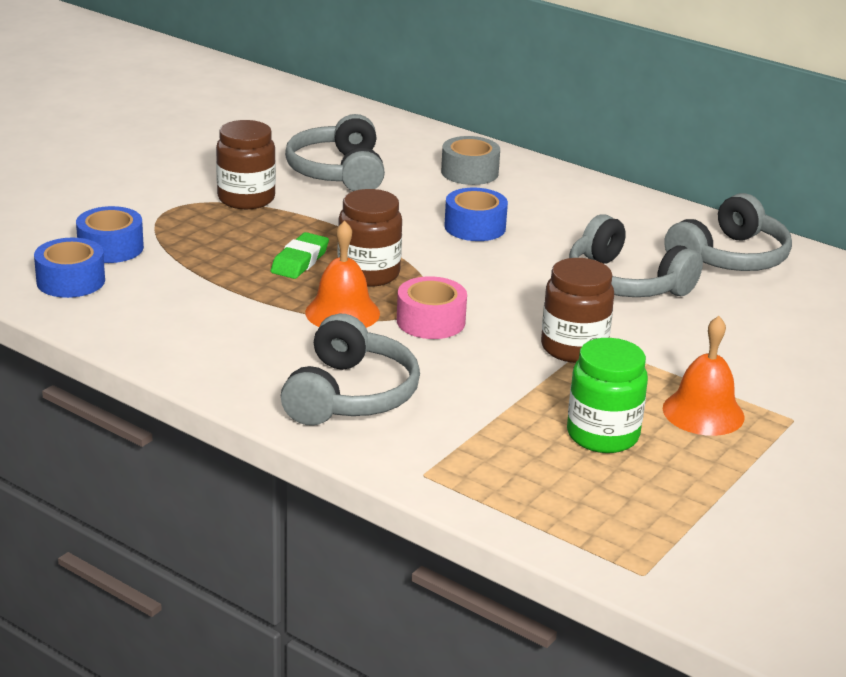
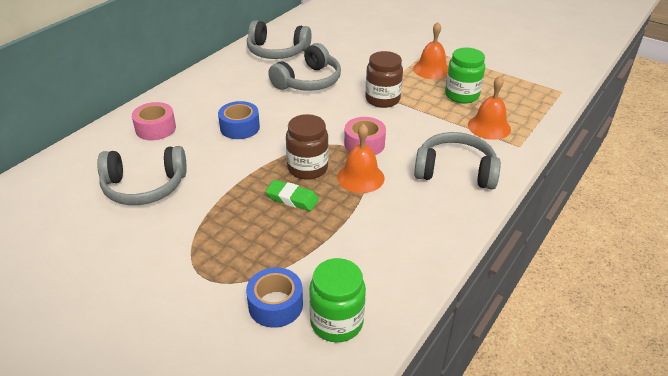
camera: 90 degrees left, 10 degrees up
(71, 281) = (336, 322): blue tape -> green jar
(246, 199) = (187, 232): brown jar -> none
(469, 172) = (155, 128): grey tape -> pink tape
(487, 450) = (489, 127): none -> orange bell
(729, 257) = (277, 51): grey headphones -> grey headphones turned 150 degrees clockwise

